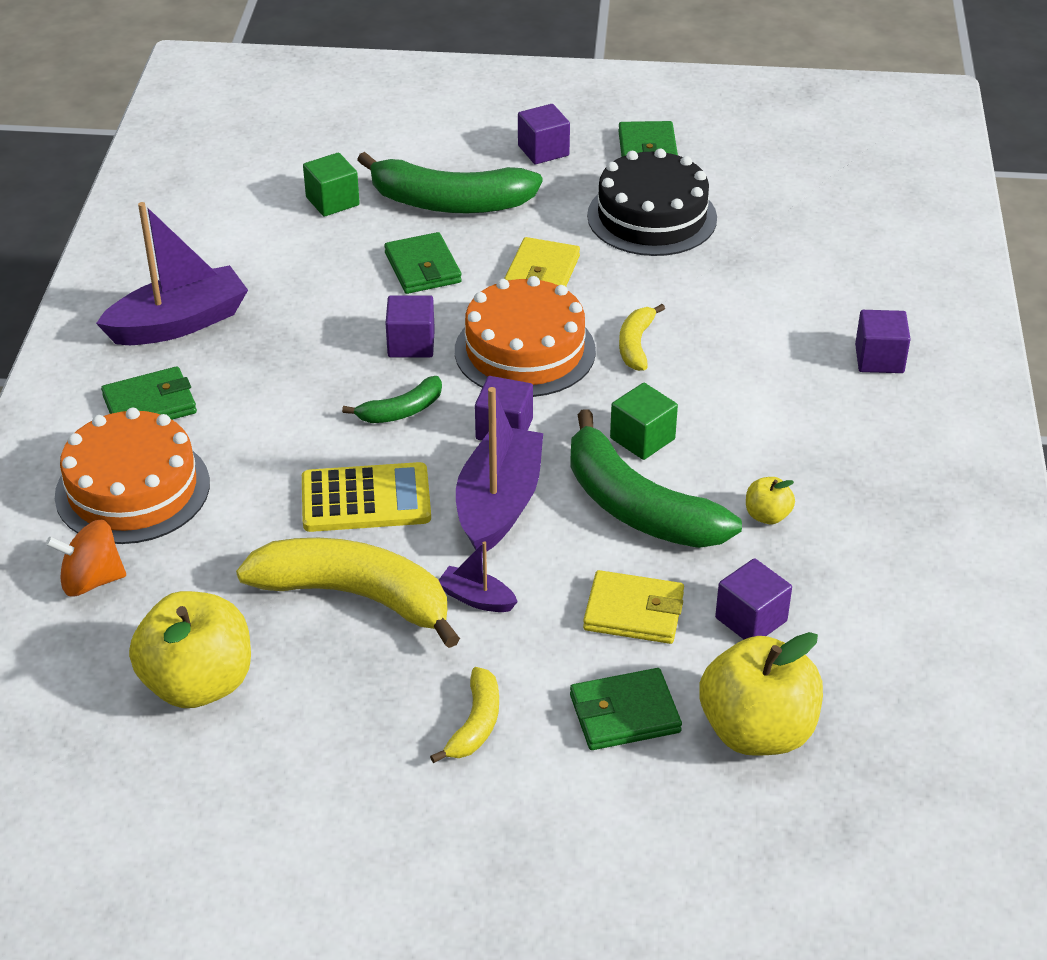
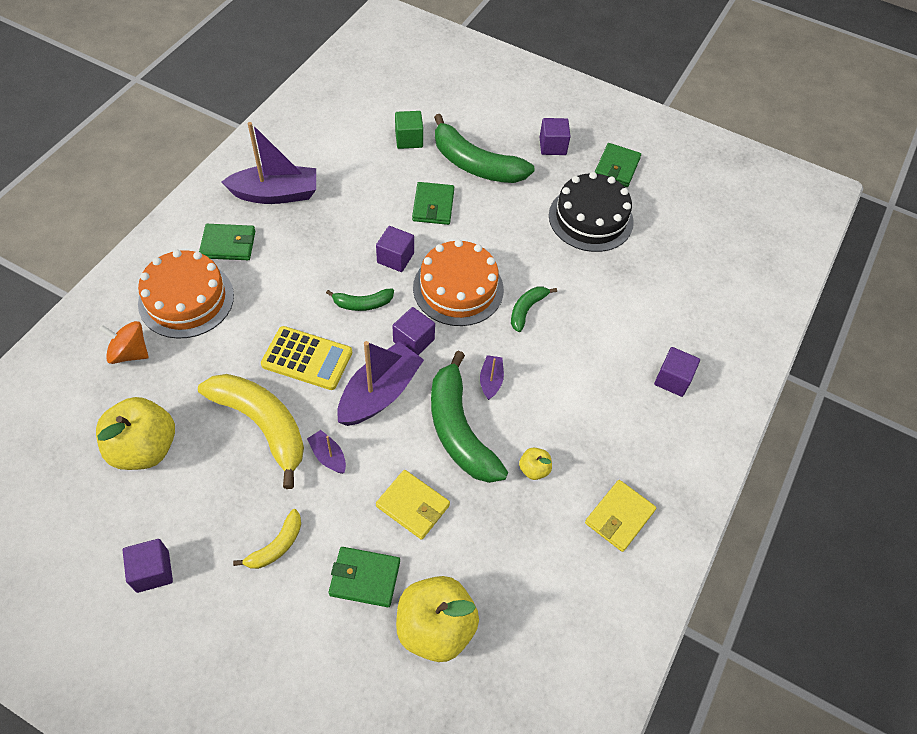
camera: 20 degrees right, 15 degrees up
(542, 272) = (501, 235): yellow wallet -> yellow wallet (619, 517)
(636, 344) = (527, 309): yellow banana -> green banana
(642, 439) = (491, 380): green cube -> purple boat
(751, 619) = (479, 542): purple cube -> purple cube (152, 571)

